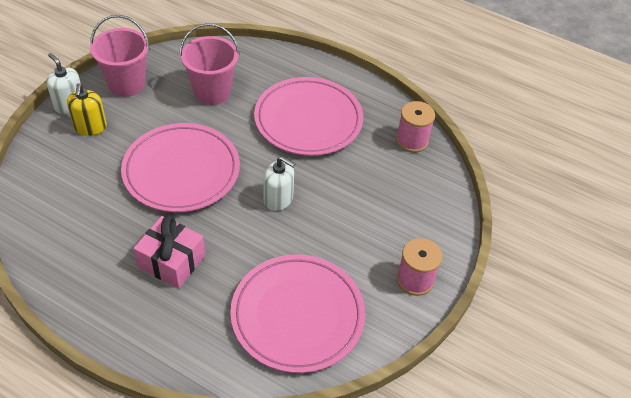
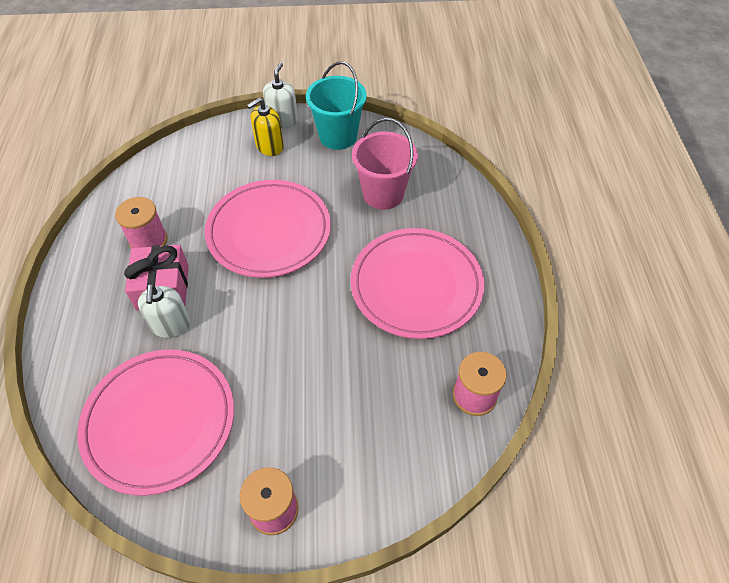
camera: 60 degrees right, 5 degrees up
(111, 250) = (148, 240): none -> pink spool
(126, 84) = (338, 136): pink bucket -> turquoise bucket
(278, 199) = (292, 322): white soap dispenser -> white soap dispenser (171, 325)

